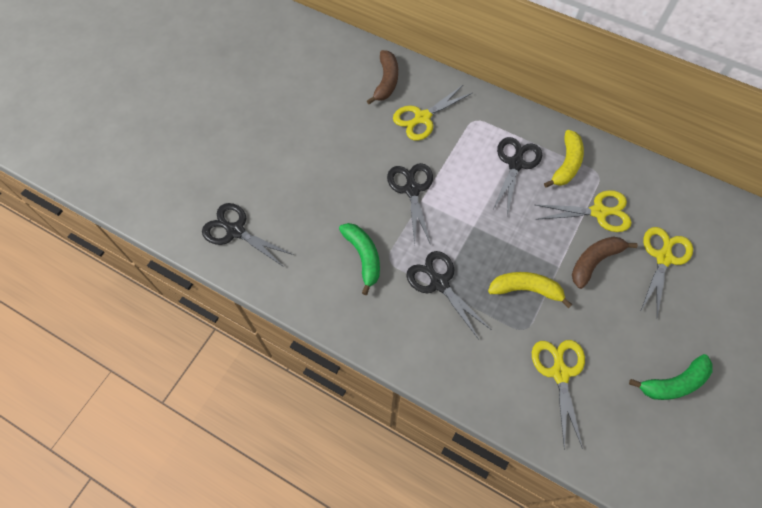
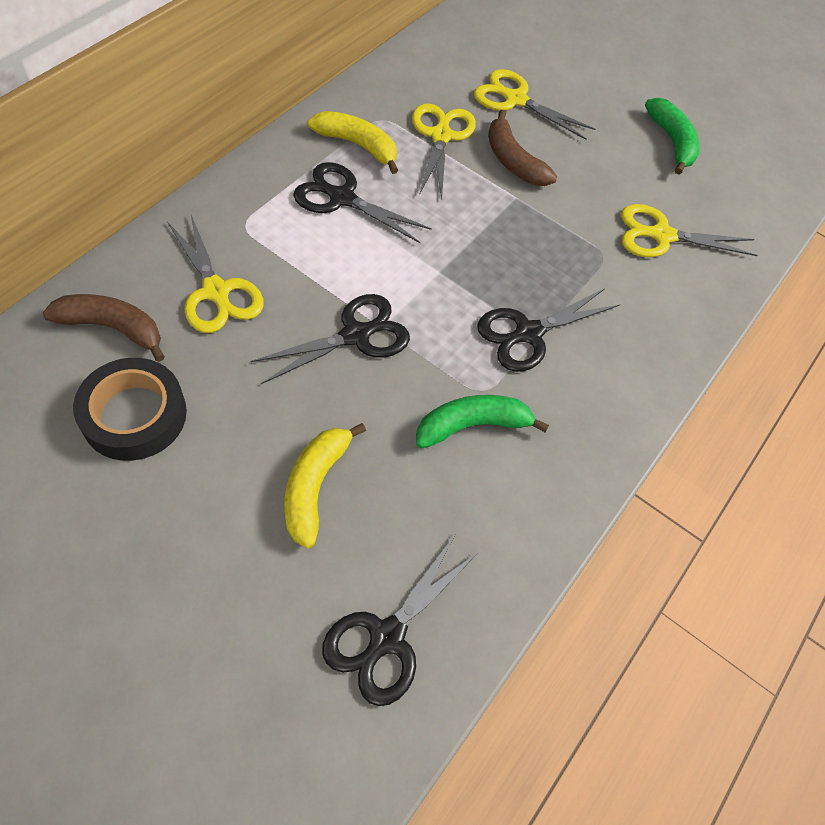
camera: 90 degrees left, 5 degrees down
(337, 103) = (134, 415): none -> black tape
(412, 189) = (357, 335): black scissors -> black scissors turned 150 degrees clockwise
(526, 289) = (547, 239): yellow banana -> yellow banana (315, 486)

